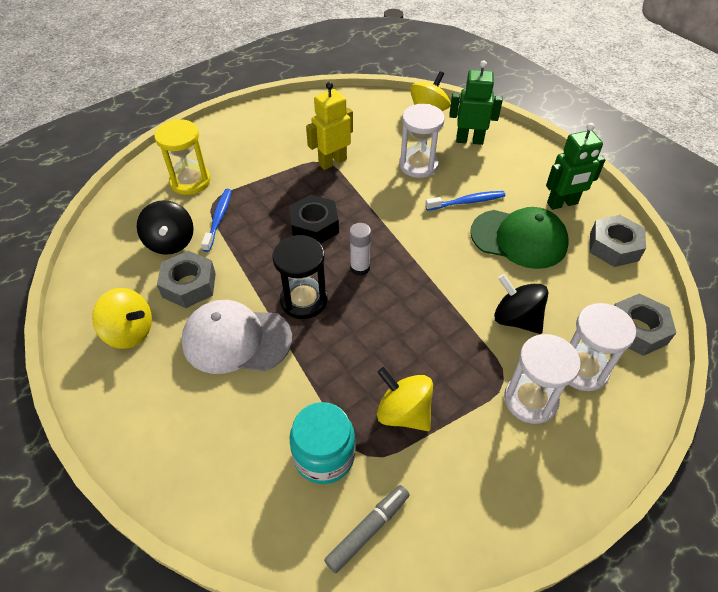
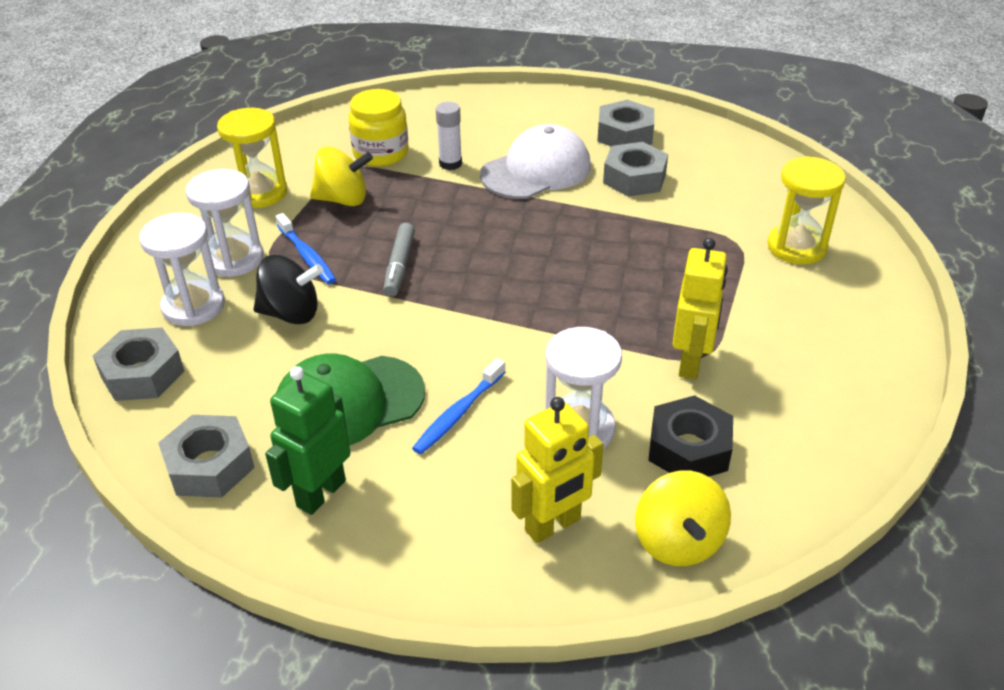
camera: 140 degrees right, 10 degrees down
(130, 332) = (625, 134): yellow spinning top -> grey nut
(170, 242) = (708, 194): black spinning top -> none
(218, 219) = (703, 233): blue toothbrush -> blue toothbrush (307, 255)
(303, 300) = (519, 220): black hourglass -> none
(314, 226) = (601, 281): black nut -> black nut (689, 448)
(324, 456) = (381, 153): turquoise jar -> yellow jar
(360, 268) = (501, 271): white glue stick -> white glue stick (450, 164)
(368, 530) = (311, 141): grey marker -> grey marker (399, 266)
(466, 475) = (260, 193): none -> yellow hourglass
(469, 140) = (553, 525): green robot -> yellow robot

